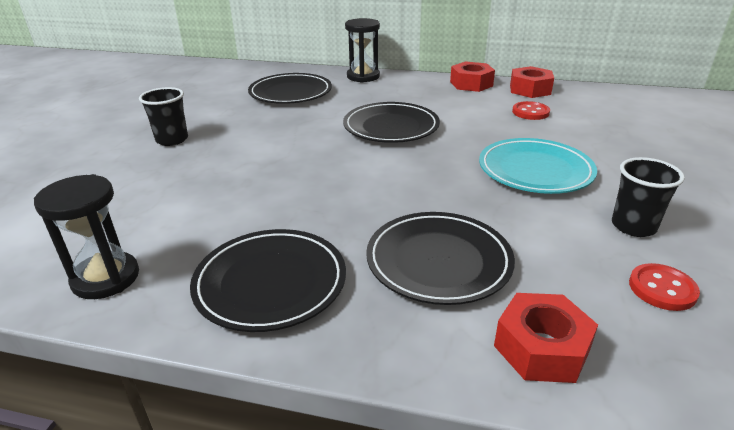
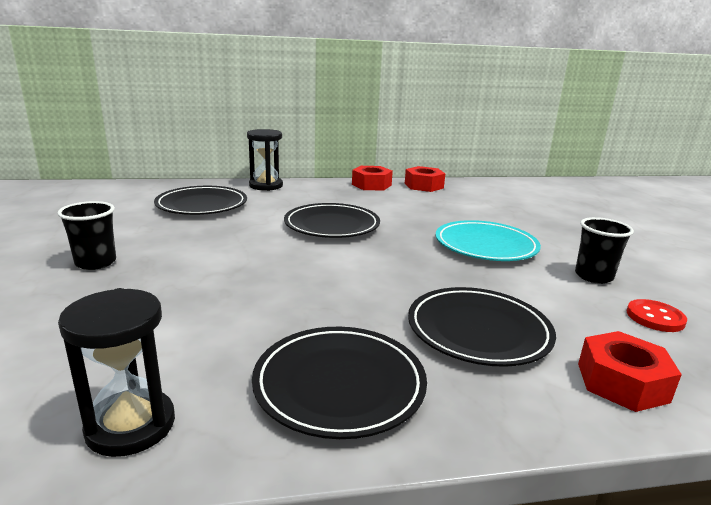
camera: 25 degrees left, 10 degrees down
(530, 112) = (440, 202): red button -> none

